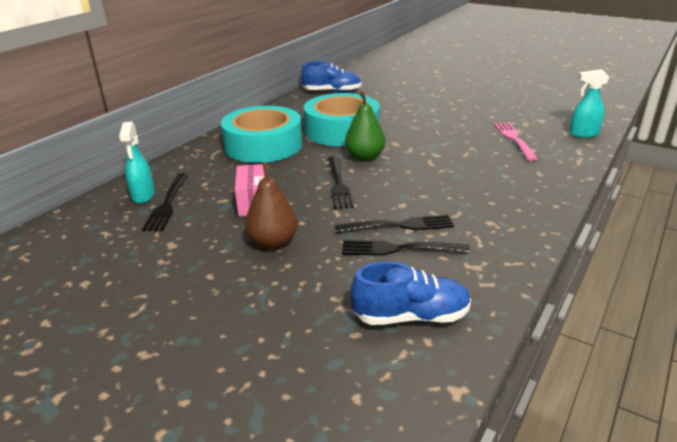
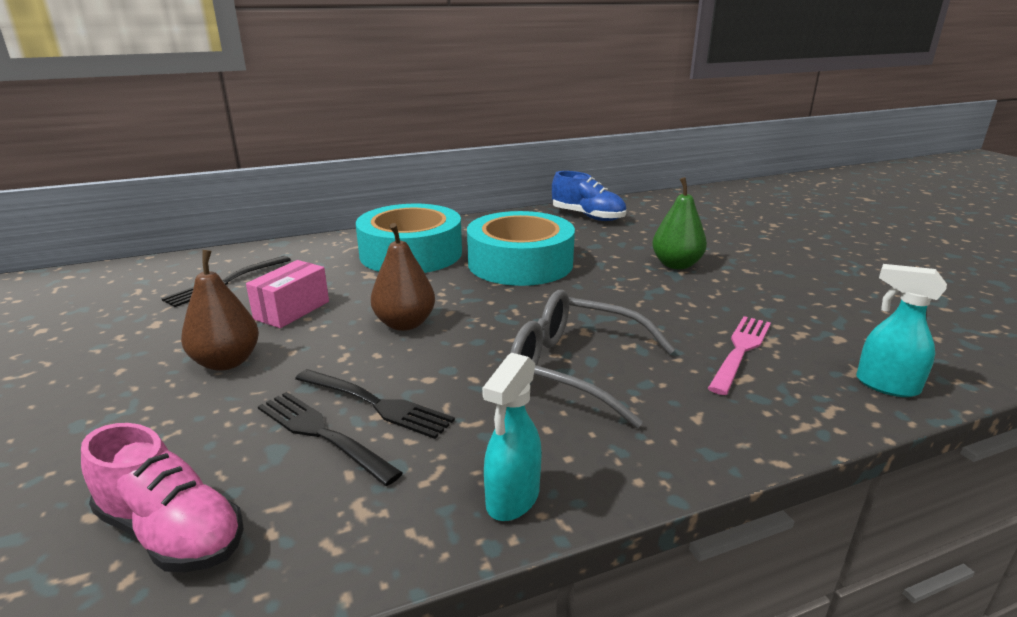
camera: 35 degrees right, 5 degrees down
(143, 196) = (224, 267): turquoise spray bottle -> turquoise spray bottle (512, 499)
(338, 184) = (405, 324): black fork -> brown pear
(365, 157) = (490, 303): green pear -> green pear (676, 265)
(411, 317) = (172, 533): blue shoe -> pink shoe
(461, 173) = (575, 368): none -> grey glasses

